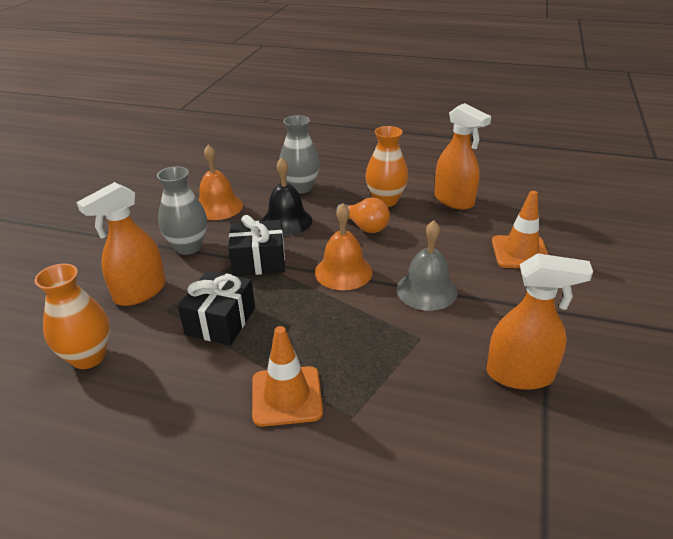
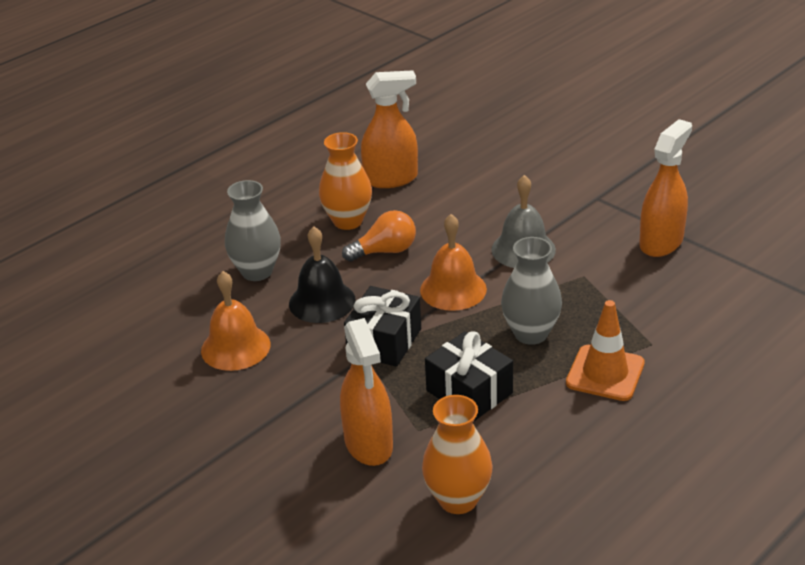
camera: 60 degrees left, 0 degrees up
(188, 247) = (307, 390): grey vase -> grey vase (531, 333)
(520, 252) = (511, 177): orange traffic cone -> none

